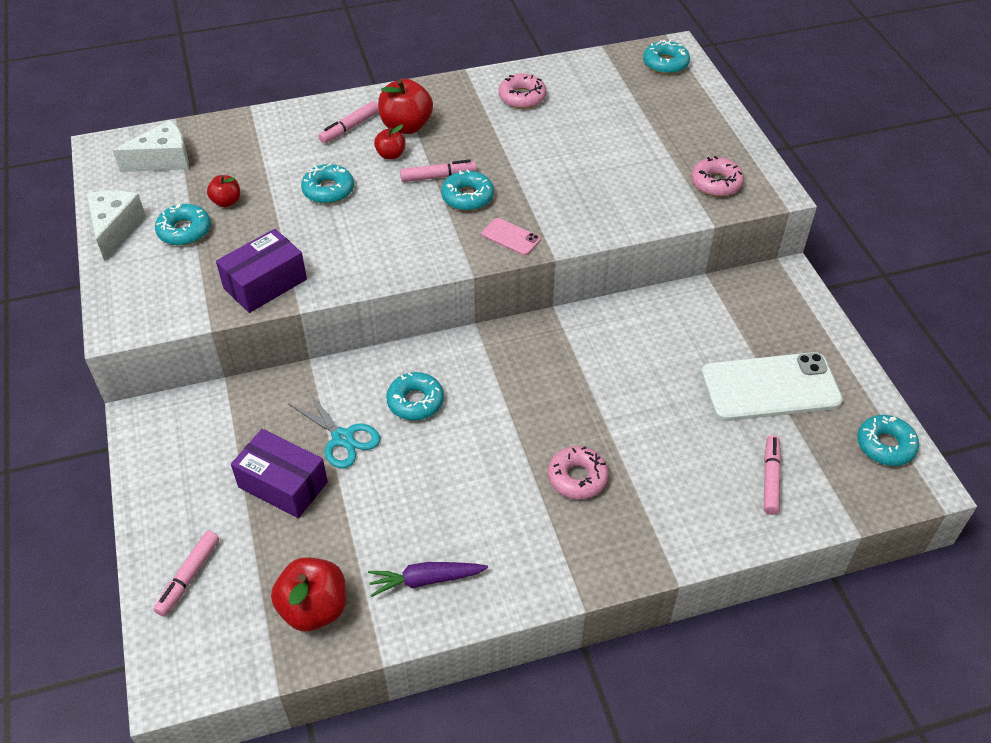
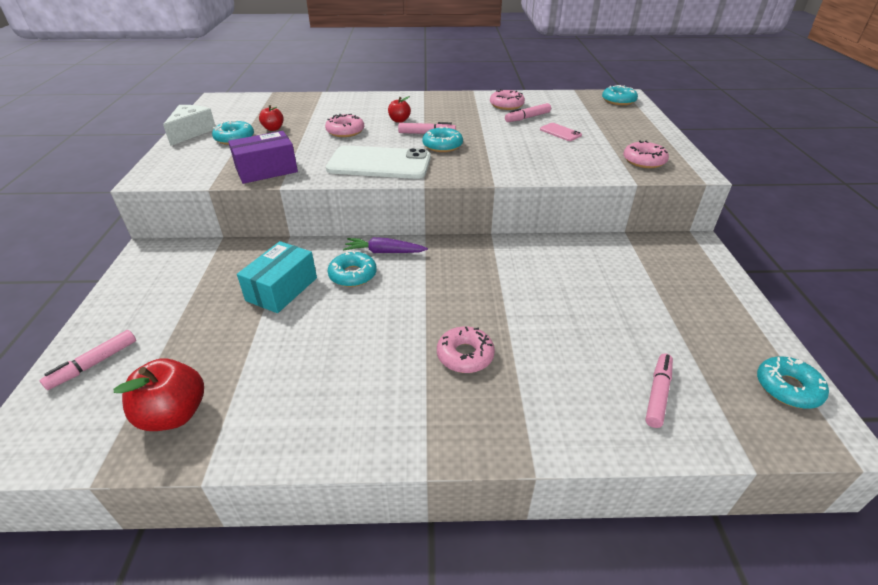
camera: 15 degrees right, 10 degrees down
(163, 160) = (249, 107): white cheese -> none
(283, 484) = (215, 312): purple box -> none
(328, 190) = (345, 131): turquoise donut -> pink donut
(342, 438) = (282, 289): turquoise scissors -> turquoise box
(349, 128) = (379, 106): pink marker -> pink marker (527, 118)
(406, 126) = (418, 109): red apple -> none
(425, 580) = (286, 412): purple carrot -> purple carrot (384, 252)
(511, 237) = (464, 169): pink phone -> pink phone (560, 132)
(770, 387) = (669, 318): white phone -> white phone (379, 163)

